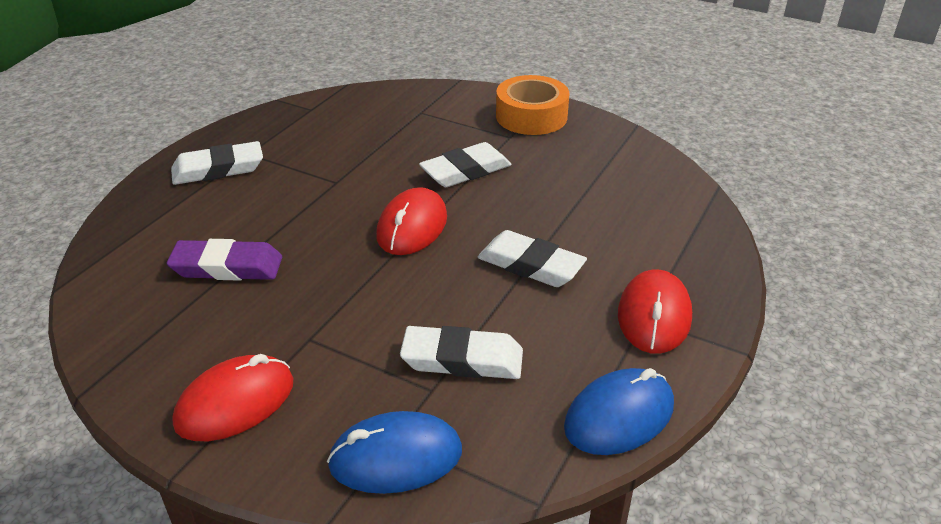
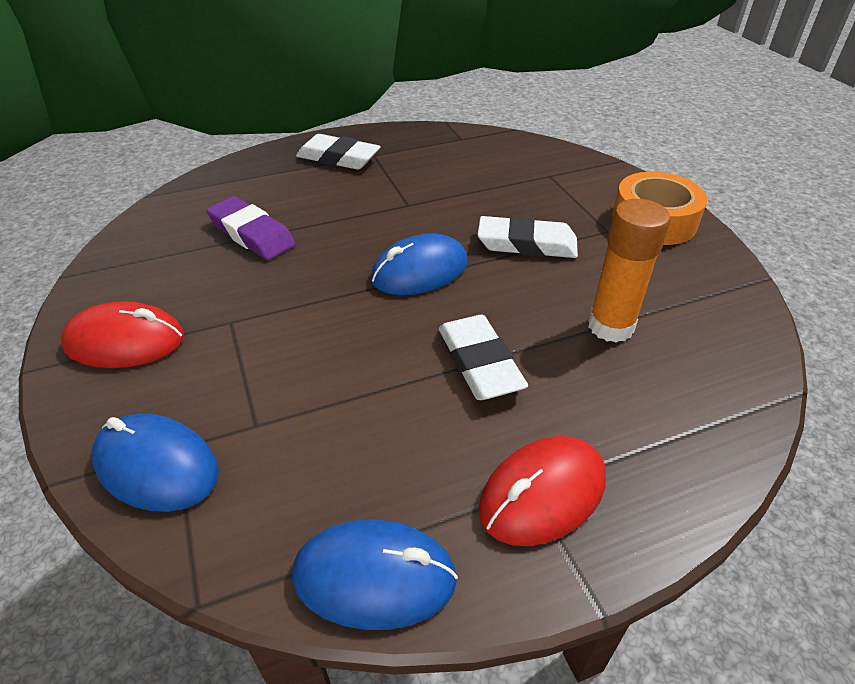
camera: 40 degrees right, 5 degrees up
(412, 227) = (419, 271): red mouse -> blue mouse
(462, 359) = (312, 415): white eraser -> none
(583, 200) = (610, 326): none -> orange glue stick

